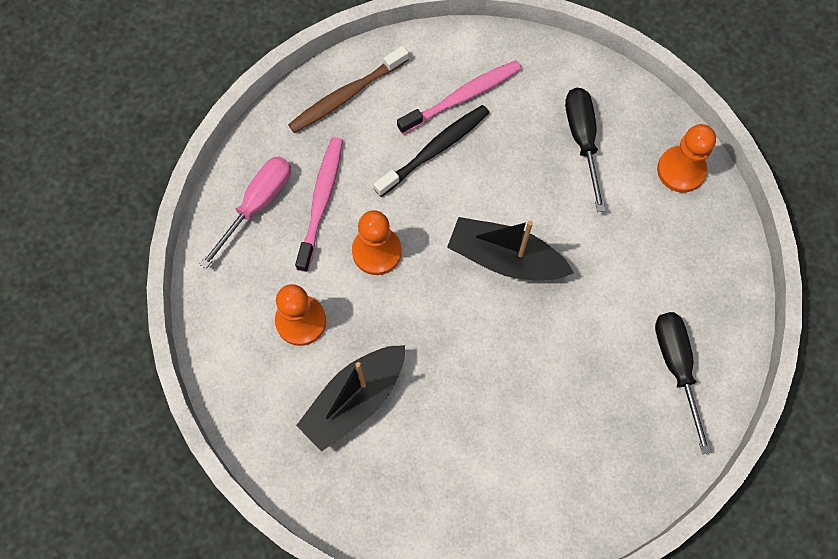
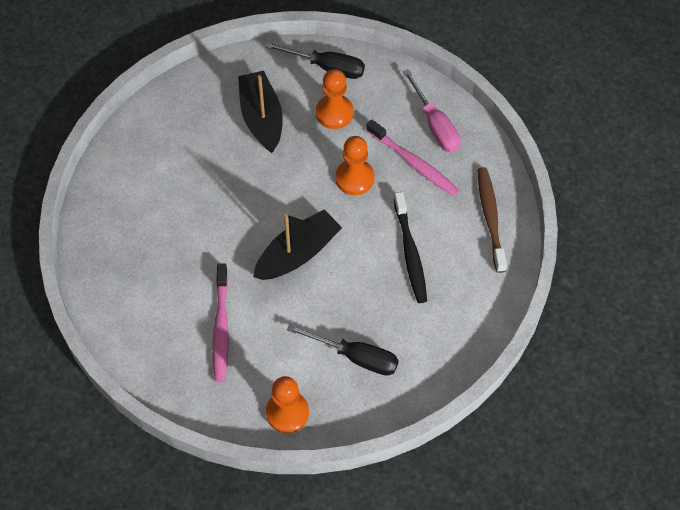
camera: 120 degrees right, 10 degrees down
(462, 97) = (443, 294): pink toothbrush -> pink toothbrush (221, 328)
(676, 367) = (148, 316): black screwdriver -> black screwdriver (327, 67)

